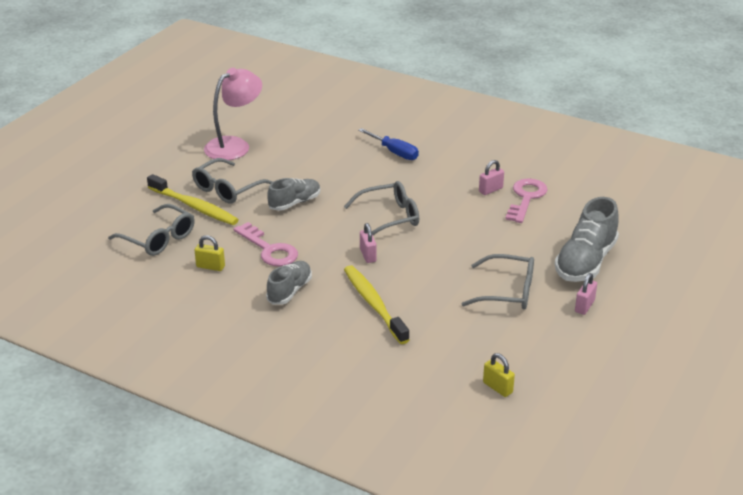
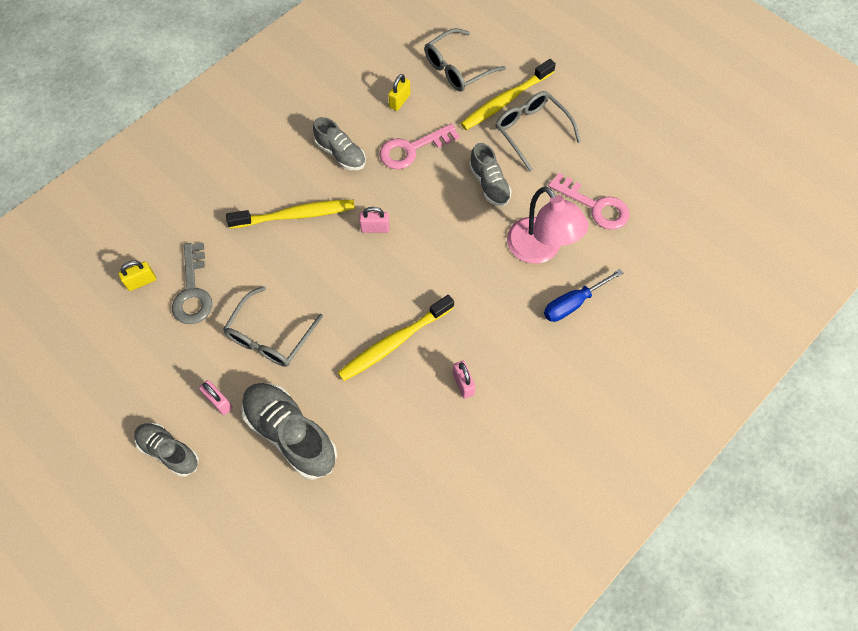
camera: 105 degrees right, 30 degrees up
(234, 145) = (621, 150): pink lamp -> pink lamp (540, 250)
(389, 217) = (436, 264): grey glasses -> none
(475, 226) = (394, 343): none -> yellow toothbrush
(489, 349) = (193, 291): none -> grey key
(526, 198) = (434, 417): pink key -> pink key (595, 206)
(645, 323) = (169, 451): none -> grey shoe

